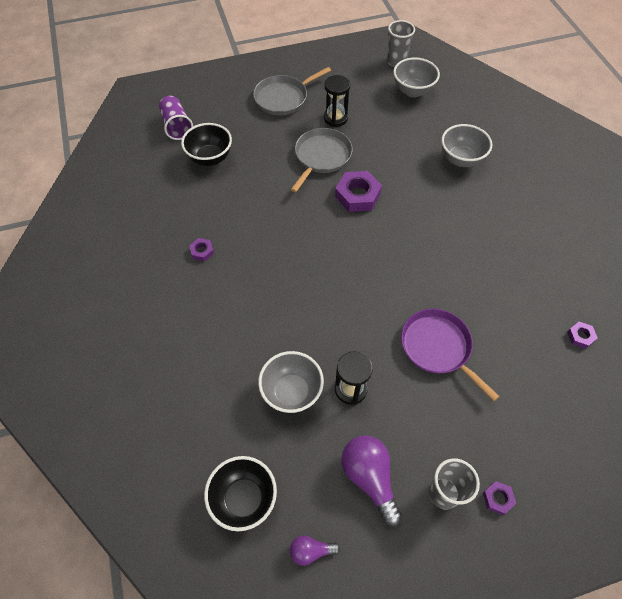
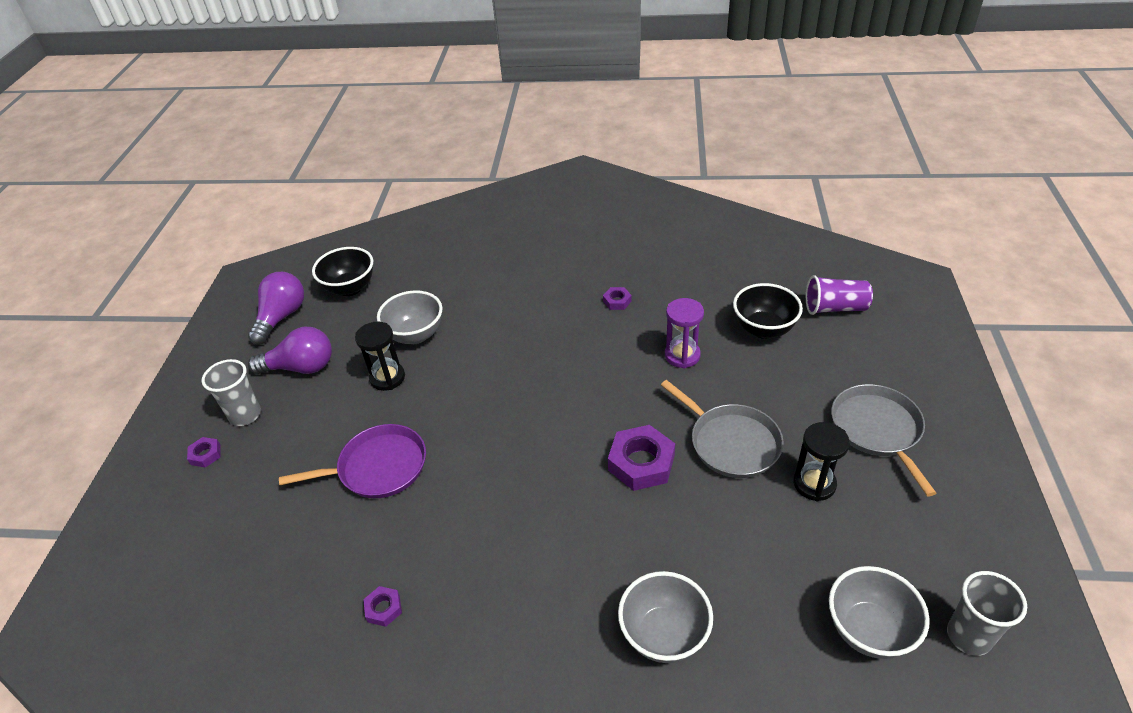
camera: 115 degrees right, 15 degrees down
(252, 196) = (682, 355): none -> purple hourglass
(311, 551) = (281, 317): purple light bulb -> purple light bulb, size x1.86
(580, 336) = (282, 637): purple nut -> purple nut (383, 608)

